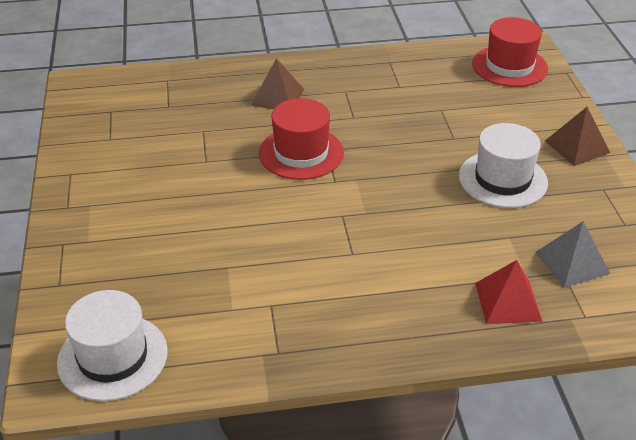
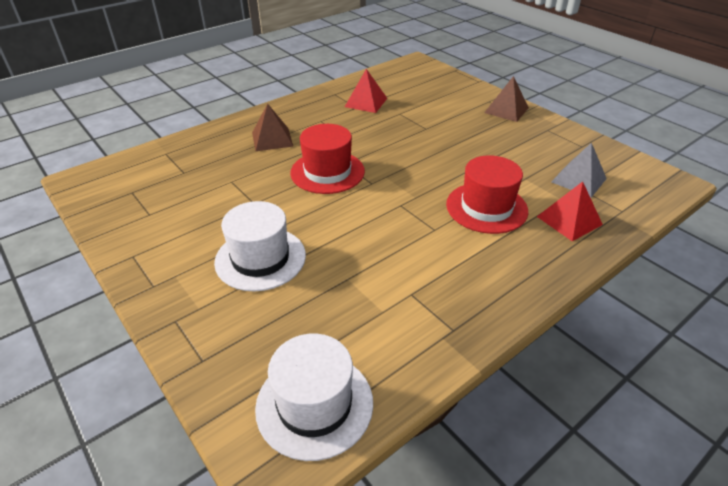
camera: 30 degrees left, 0 degrees up
(415, 83) = (366, 102): none -> red pyramid
(502, 179) = (483, 144): white hat -> white hat (260, 258)
(509, 66) = (417, 76): red hat -> red hat (486, 207)

